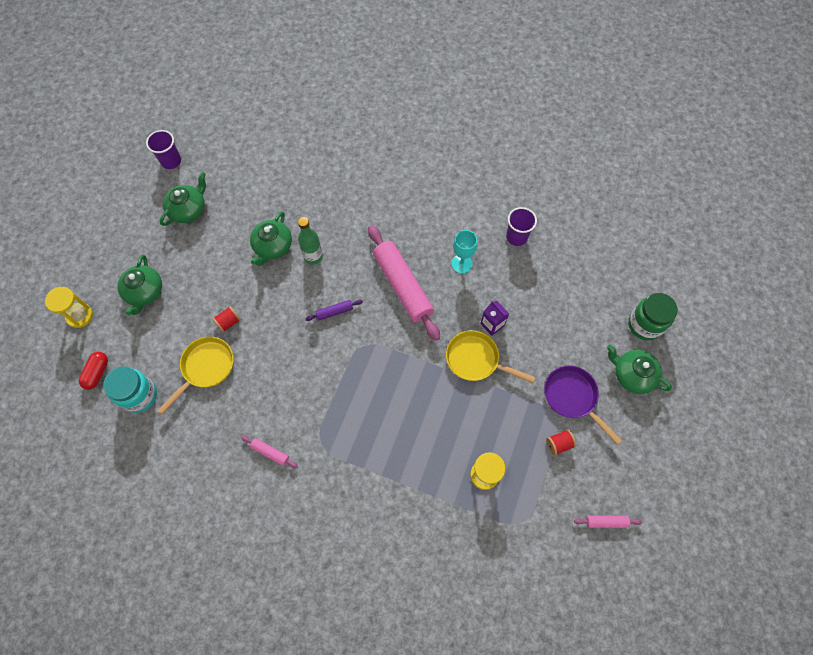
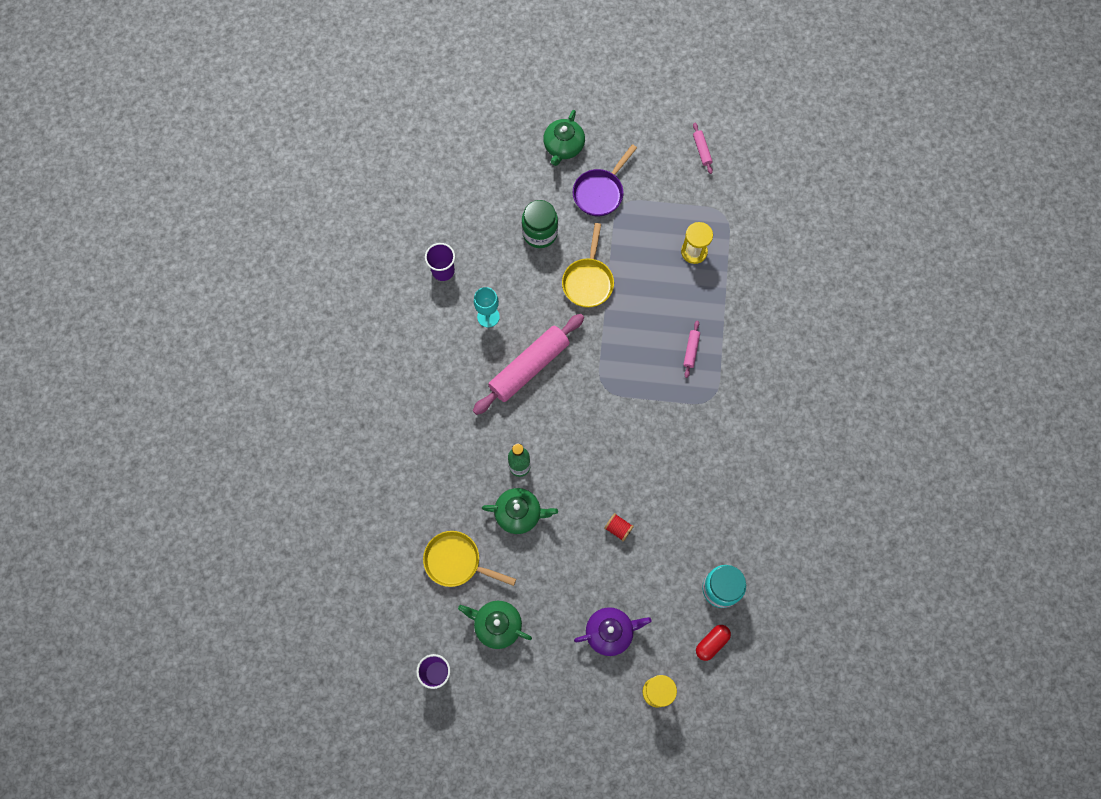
camera: 105 degrees left, 5 degrees up
(97, 373) = (711, 643): red capsule -> red capsule turned 45 degrees counterclockwise
(144, 292) = (610, 632): green teapot -> purple teapot
(205, 368) = (673, 533): yellow pan -> yellow pan (457, 561)
(270, 453) = (734, 441): pink rolling pin -> pink rolling pin (691, 350)
(334, 312) = (576, 426): purple rolling pin -> none
(492, 324) = (547, 274): purple carton -> none
(559, 444) = (647, 196): red spool -> none
(644, 325) = (510, 142): green jar -> green jar (540, 233)

